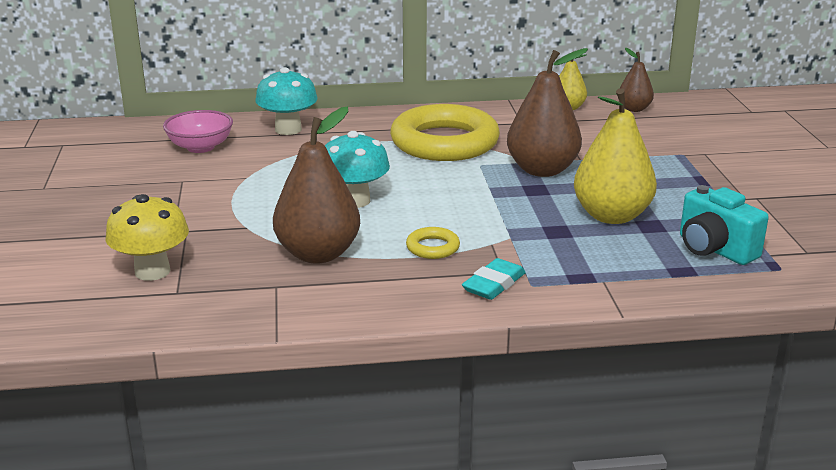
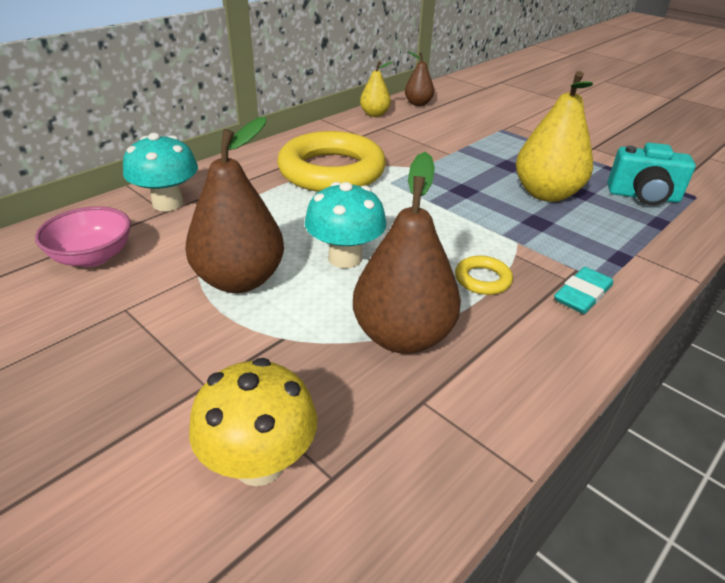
camera: 40 degrees left, 10 degrees up
(494, 284) = (582, 295): turquoise eraser -> turquoise eraser turned 45 degrees clockwise
(542, 170) = (440, 171): brown pear -> brown pear (240, 280)

